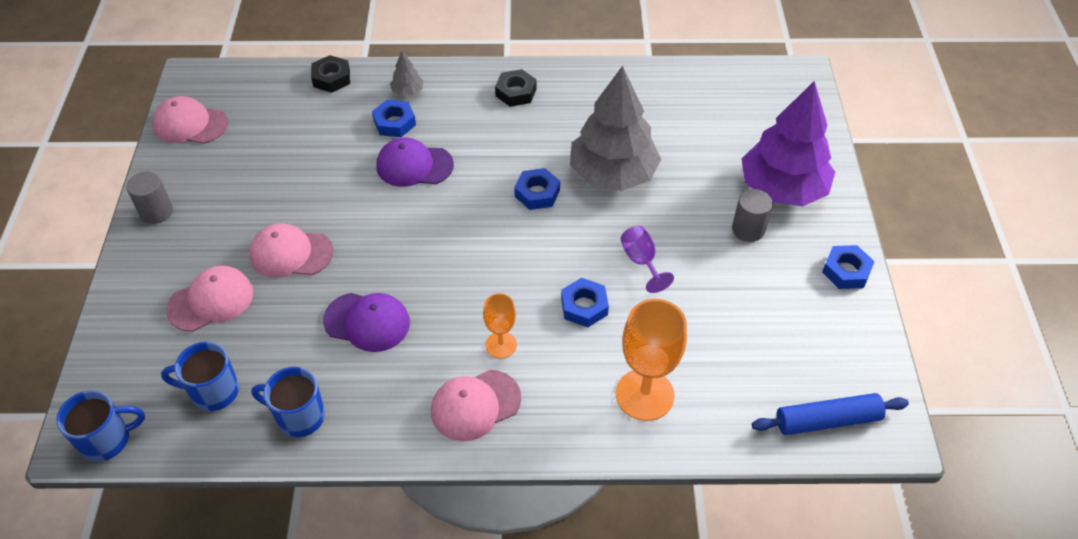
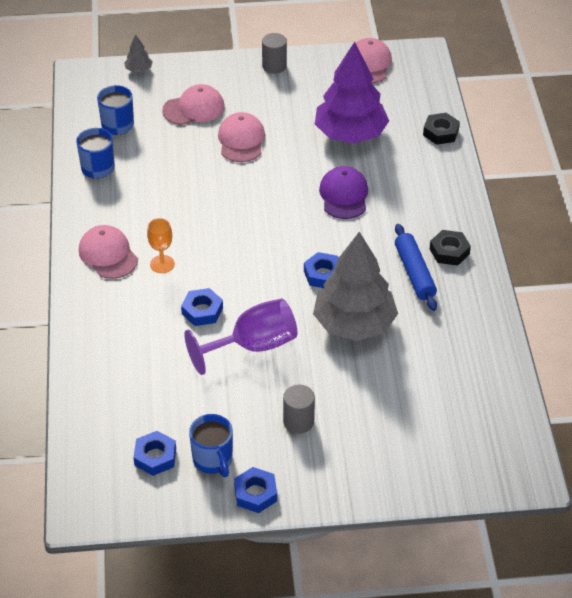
camera: 85 degrees right, 5 degrees down
(107, 440) = (81, 86): blue mug -> blue mug (213, 460)
(211, 301) = (194, 108): pink cap -> pink cap turned 75 degrees counterclockwise
(367, 322) = (180, 189): purple cap -> none
(394, 123) = (393, 177): blue nut -> blue nut (155, 457)
(407, 91) = (434, 181): grey tree -> grey tree (139, 70)
(641, 261) = (253, 346): purple goblet -> purple goblet, size x1.80
(644, 395) = (118, 350): orange goblet -> none
(782, 188) = (354, 450): purple tree -> purple tree (350, 134)
(827, 420) = (95, 467): blue rolling pin -> blue rolling pin (414, 273)

